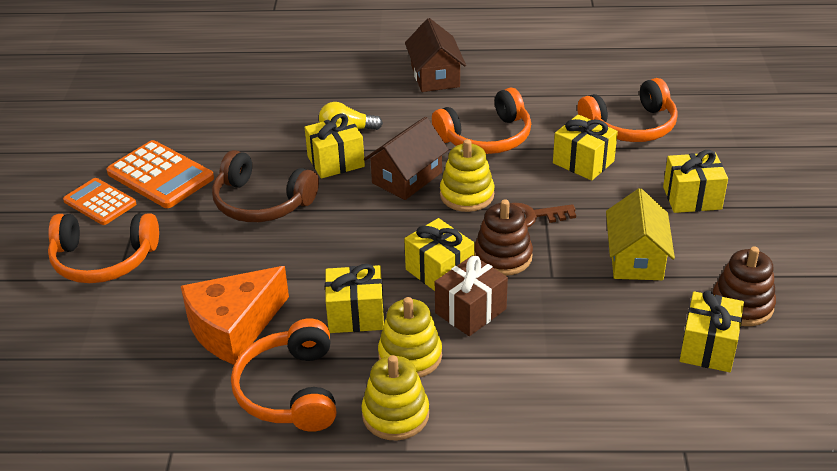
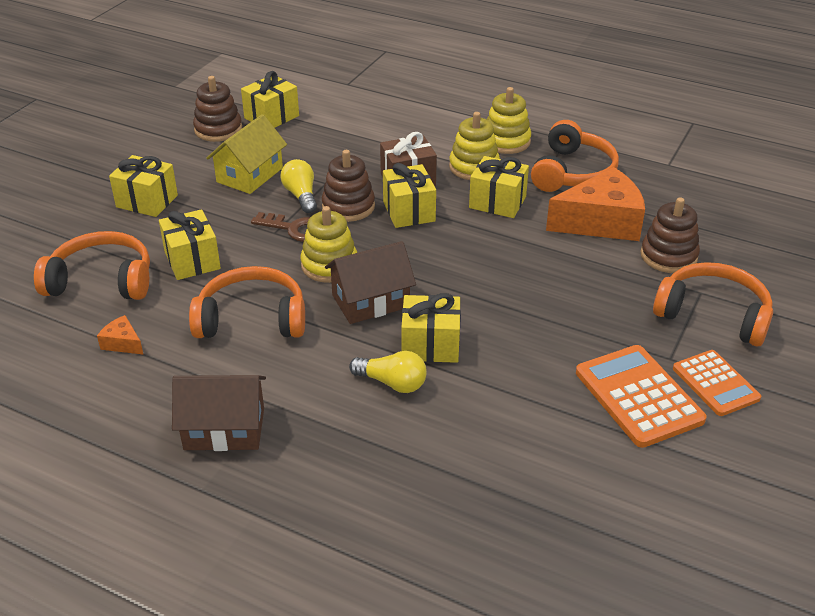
camera: 155 degrees left, 0 degrees up
(153, 308) = (668, 256): none -> brown stacking toy
(261, 202) = (534, 323): brown headphones -> none
(435, 76) = (224, 429): brown house -> brown house turned 75 degrees clockwise
(558, 96) = (122, 343): none -> orange cheese
(560, 253) = (301, 196): none -> yellow light bulb

